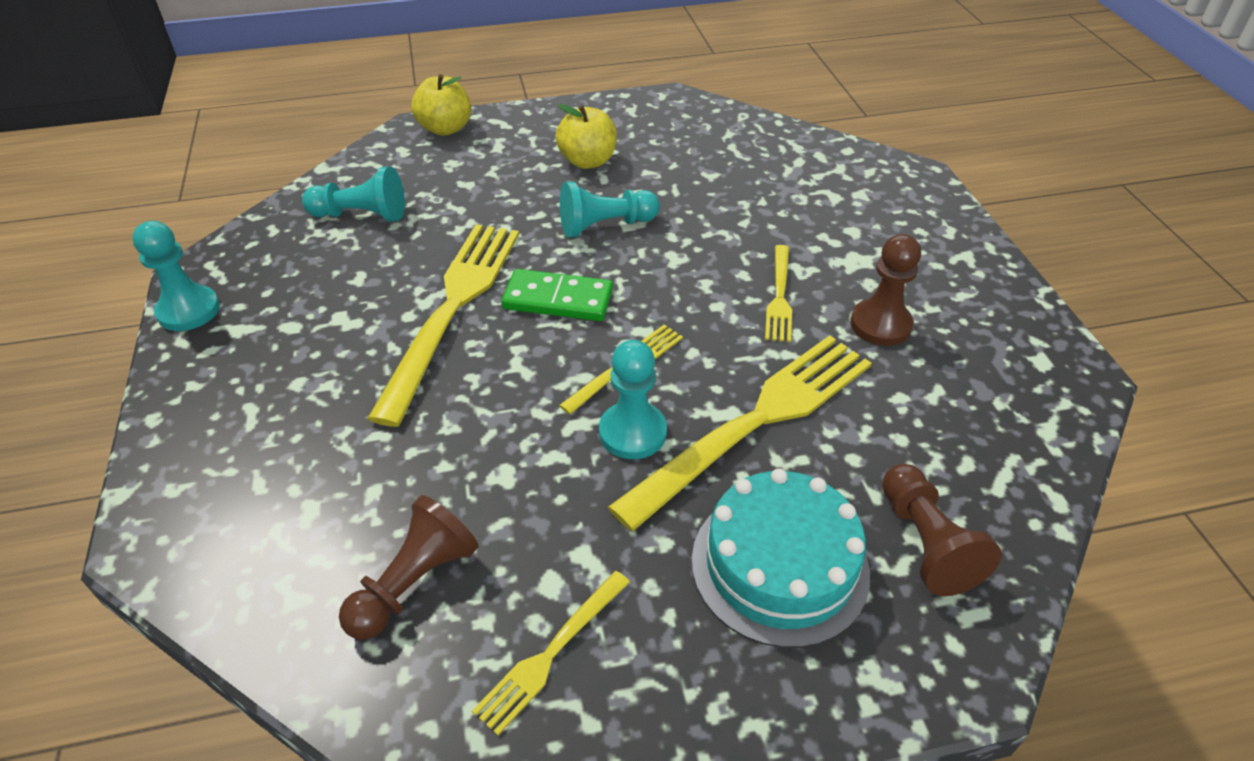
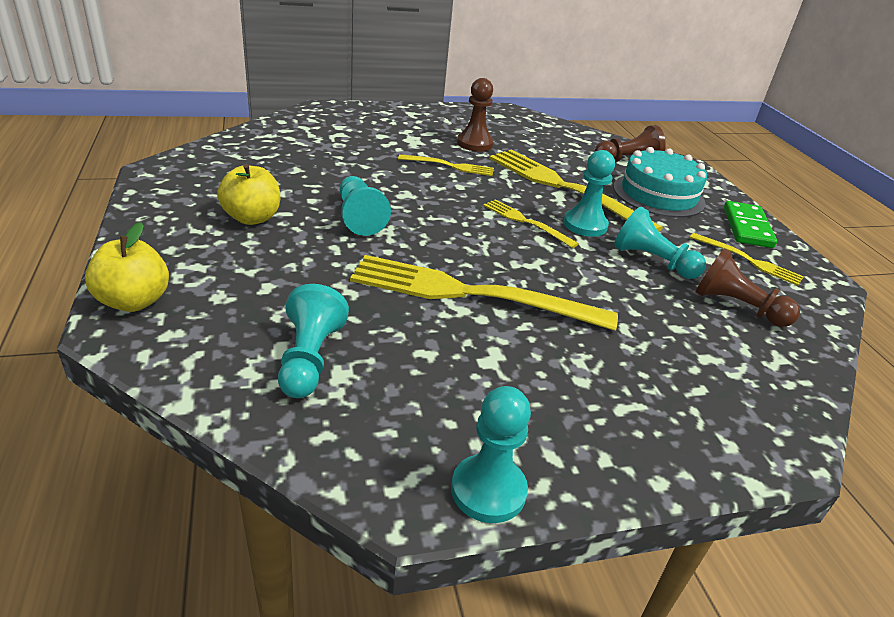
camera: 95 degrees left, 10 degrees down
(535, 500) = (652, 261): none -> turquoise pawn
(558, 299) = (456, 244): green domino -> green domino (747, 227)

